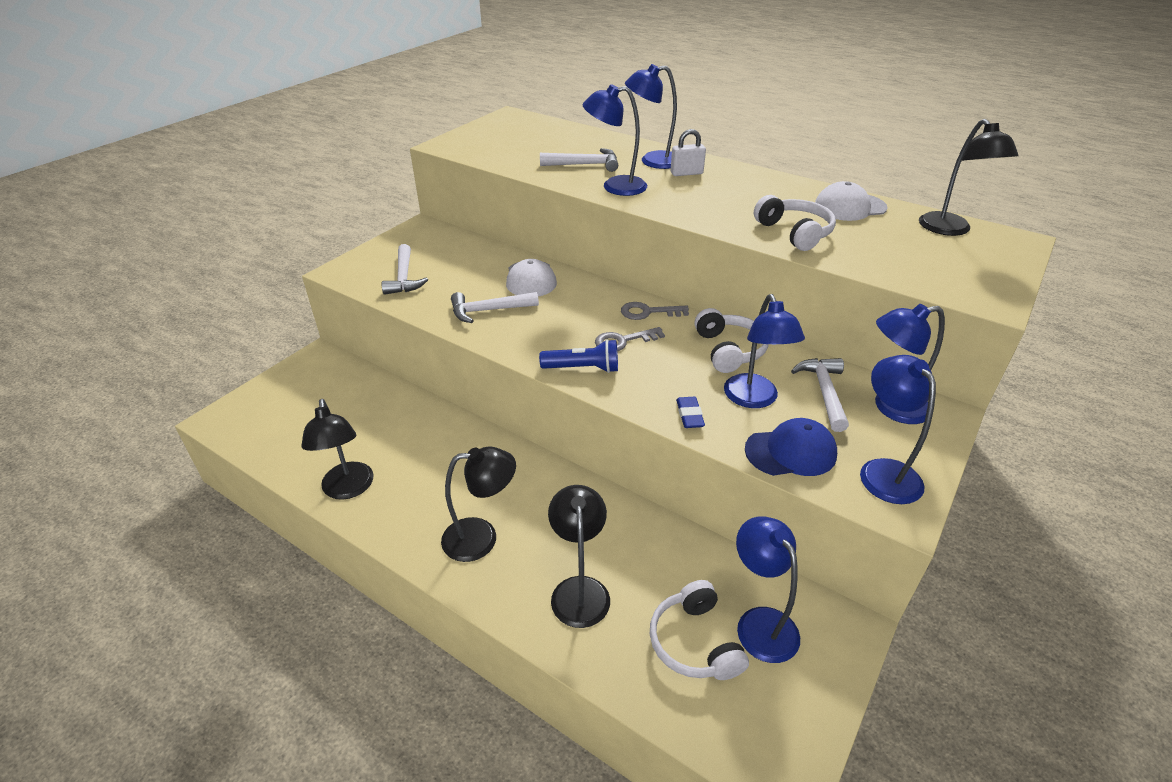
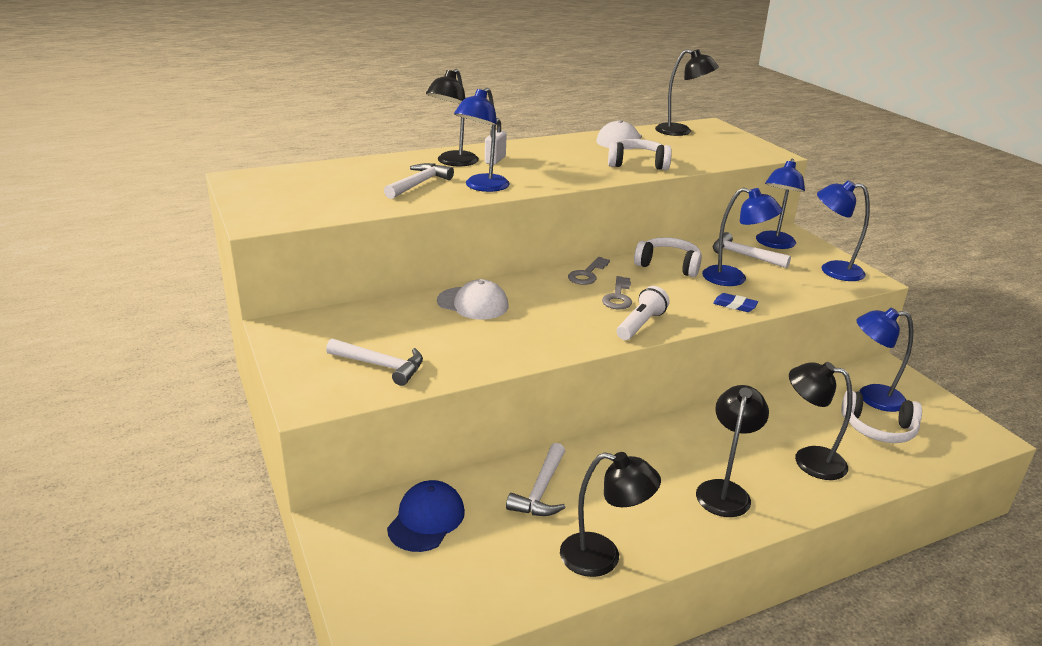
camera: 60 degrees left, 10 degrees down
(488, 310) = (504, 339): white hammer -> white hammer (541, 491)
(583, 368) = (640, 324): blue flashlight -> white flashlight
(652, 161) = (453, 162): blue lamp -> black lamp
(791, 452) = (797, 288): blue cap -> blue cap (426, 519)

